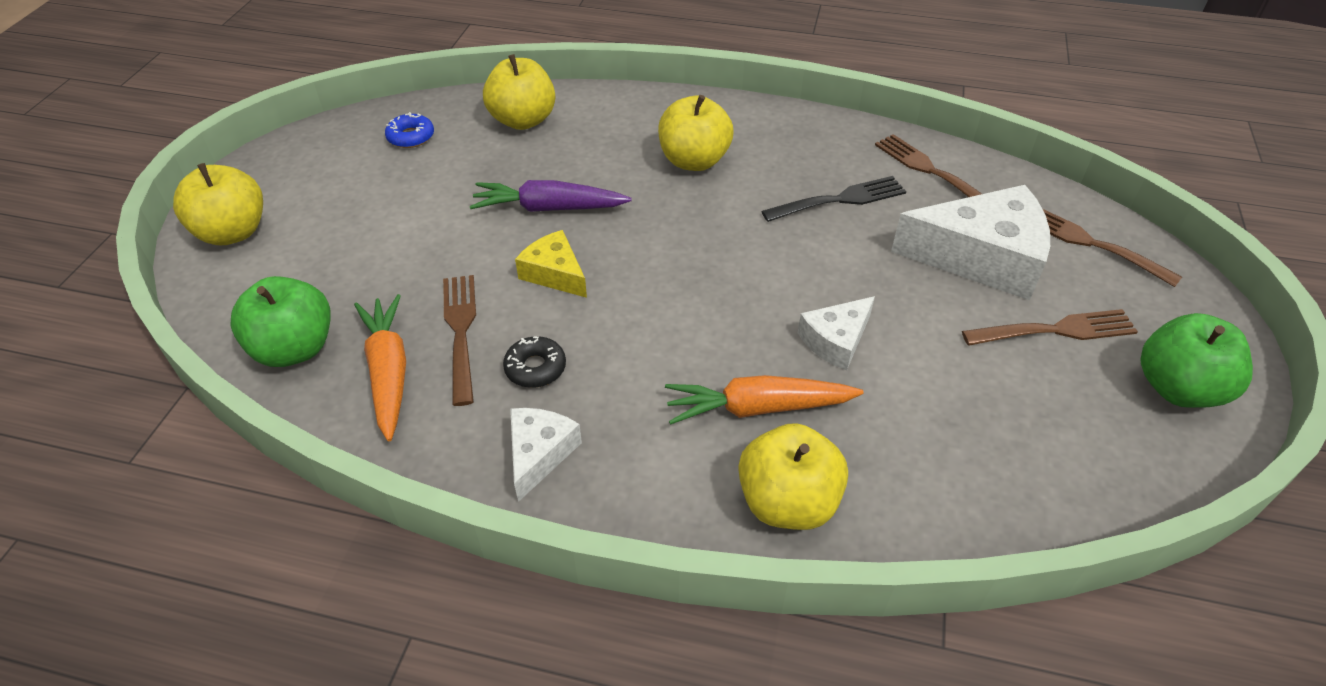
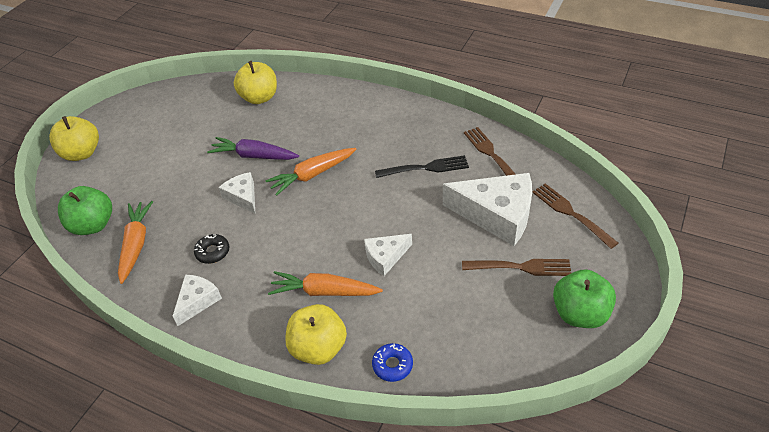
camera: 15 degrees right, 0 degrees up
(411, 137) = (193, 103): blue donut -> blue donut (392, 365)
(461, 331) = (181, 226): brown fork -> none
(554, 273) = (243, 197): yellow cheese -> white cheese
(660, 228) = (312, 175): none -> orange carrot
(694, 161) = (349, 133): yellow apple -> none

